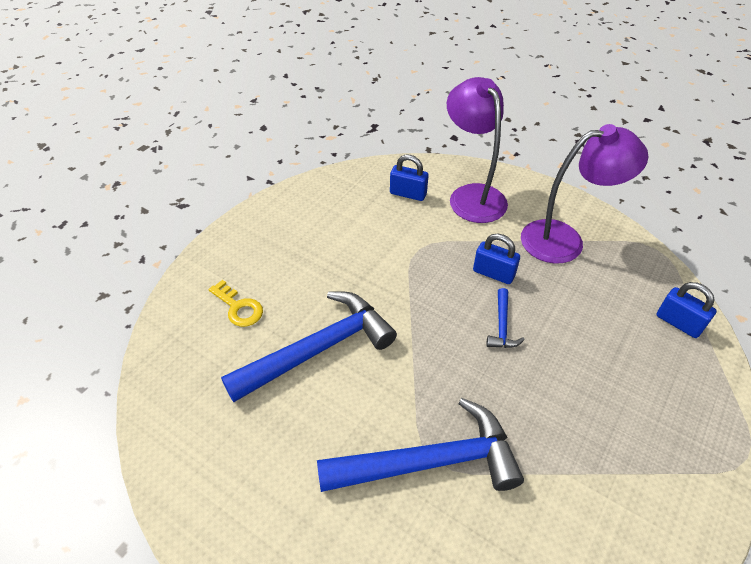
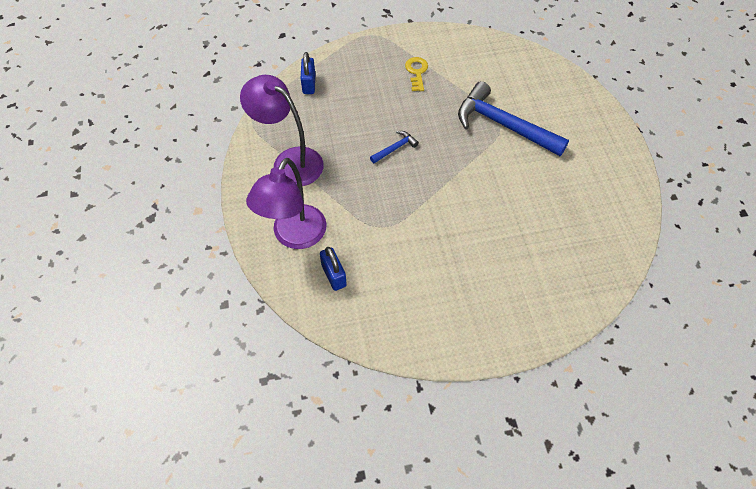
camera: 135 degrees left, 10 degrees up
(238, 307) = (535, 277): yellow key -> yellow key (416, 72)
(318, 349) = (508, 213): blue hammer -> none
(493, 273) = (359, 176): blue padlock -> none

